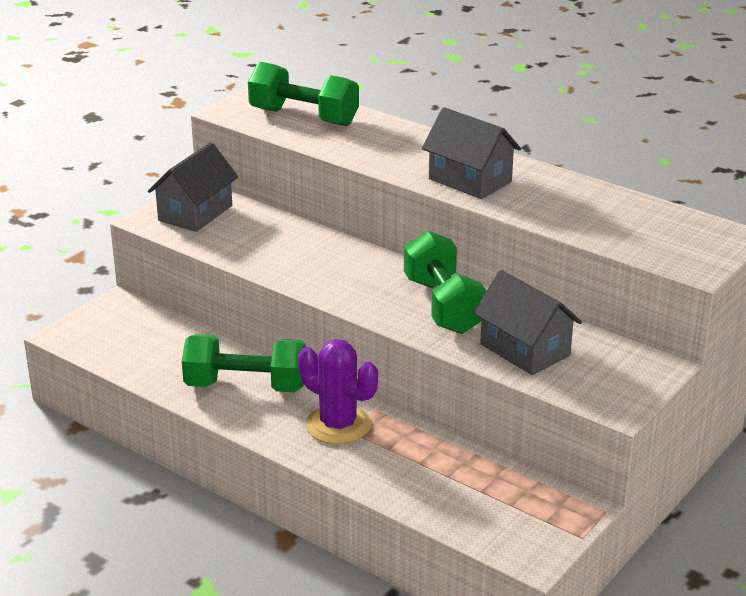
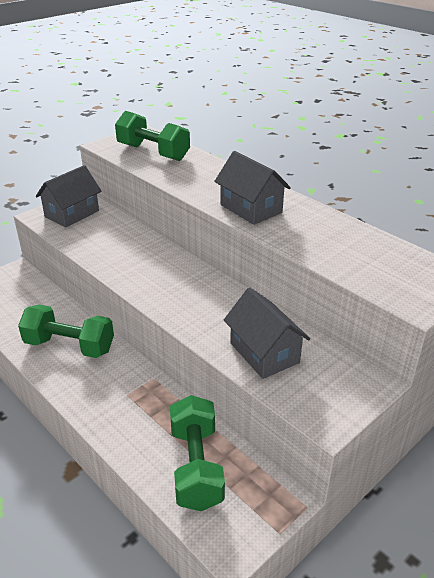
camera: 10 degrees right, 5 degrees up
(338, 425) = (121, 389): purple cactus -> none
(443, 305) = (214, 305): green dumbbell -> green dumbbell (196, 466)

